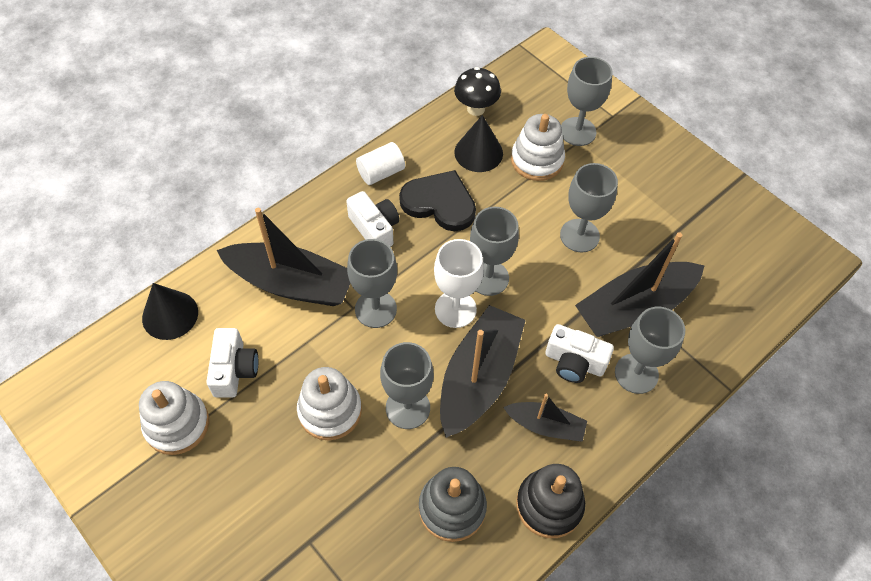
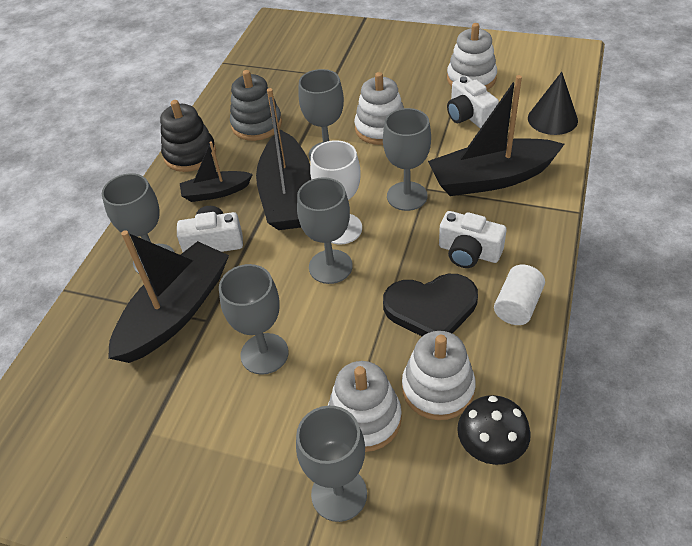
camera: 155 degrees right, 10 degrees down
(478, 152) = (438, 388): black cone -> white stacking toy

